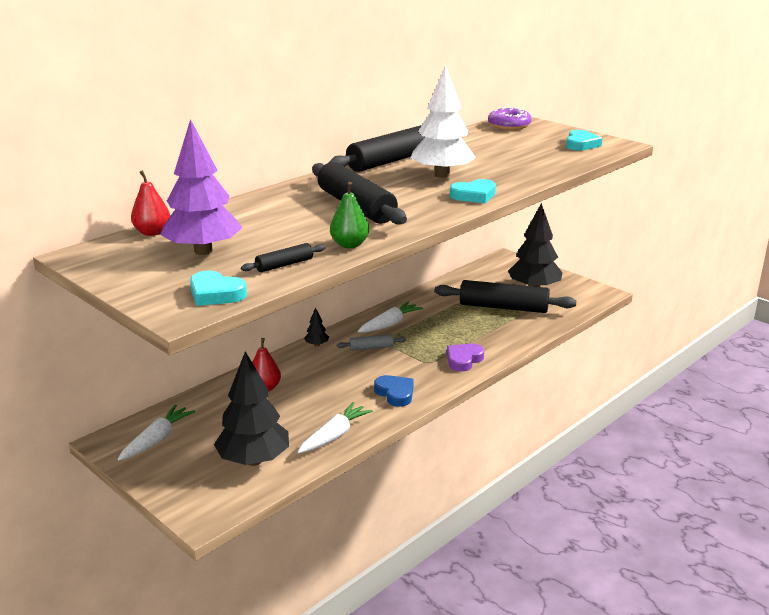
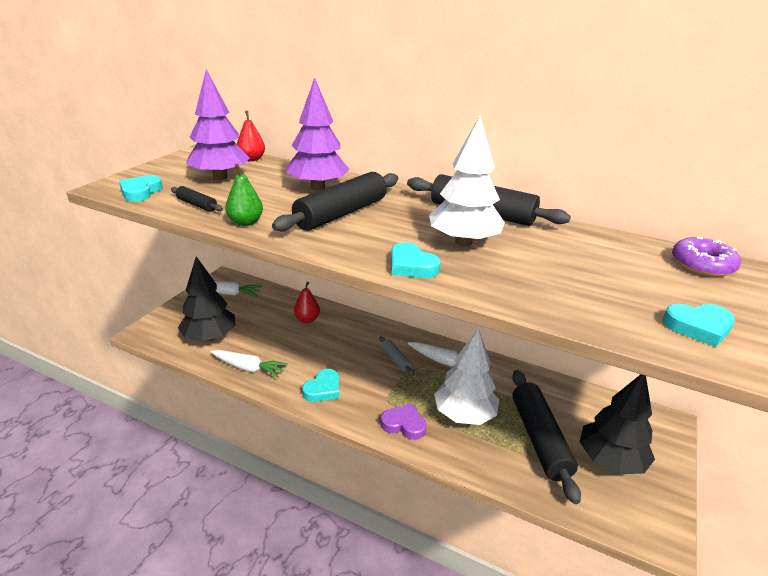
camera: 70 degrees right, 5 degrees up
(278, 209) = (317, 187): none -> purple tree
(316, 345) = (384, 329): black tree -> none
(395, 393) = (323, 389): blue heart -> turquoise heart
(464, 331) = (464, 415): none -> white tree

